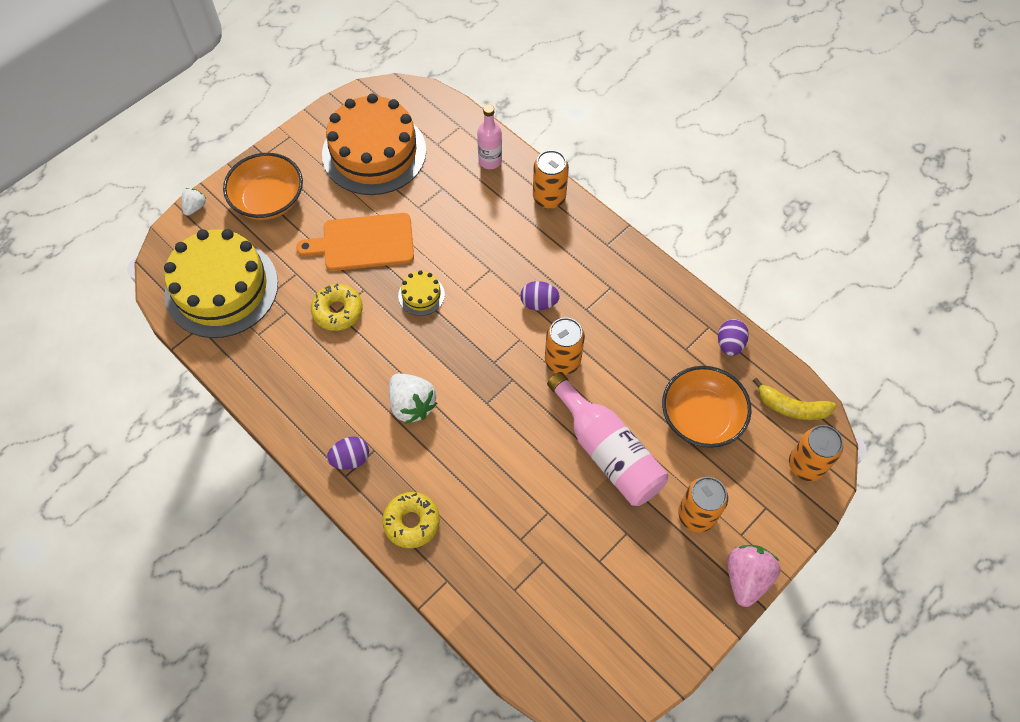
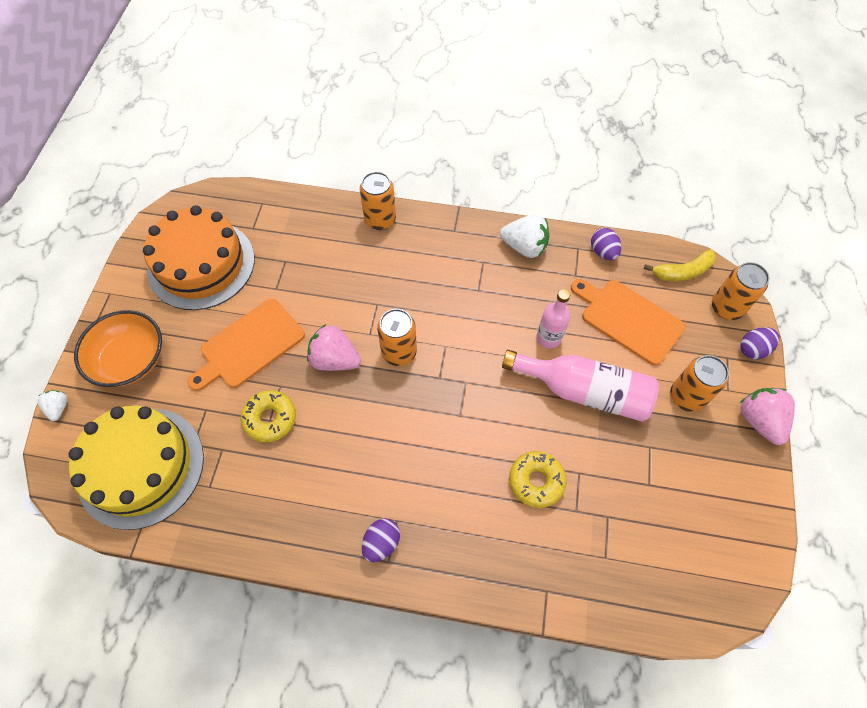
camera: 35 degrees left, 0 degrees up
(411, 522) = (478, 561): yellow donut -> yellow donut (536, 481)
(412, 405) = (398, 458): white strawberry -> white strawberry (524, 247)
(421, 295) = (335, 359): yellow cake -> pink strawberry
(490, 161) = (309, 217): pink bottle -> pink bottle (548, 338)
(539, 303) = (437, 307): purple egg -> purple egg (753, 349)
(562, 361) = (492, 342): orange can -> orange can (399, 352)
(701, 417) = (628, 319): orange bowl -> orange cutting board

